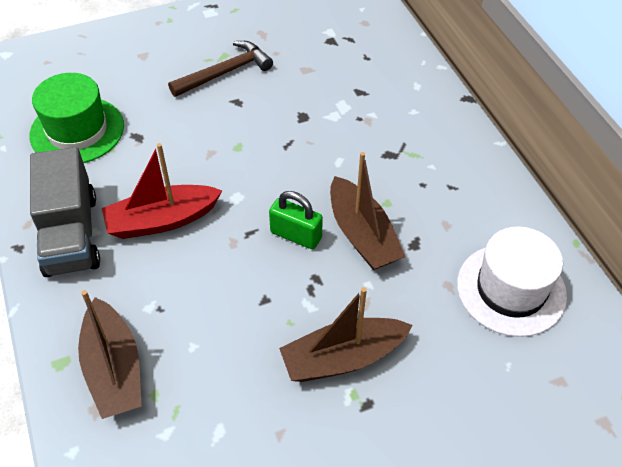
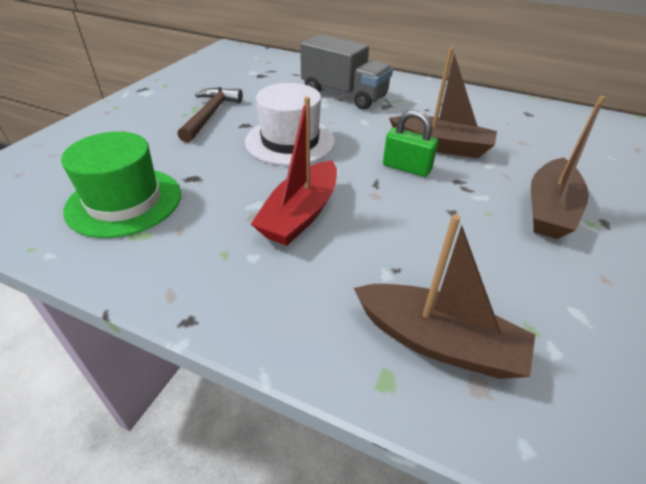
camera: 45 degrees left, 10 degrees down
(71, 234) = (232, 273): grey truck -> grey truck (344, 95)
(296, 235) = (406, 168): green padlock -> green padlock turned 45 degrees clockwise
(511, 289) = (548, 127): white hat -> white hat (290, 141)

